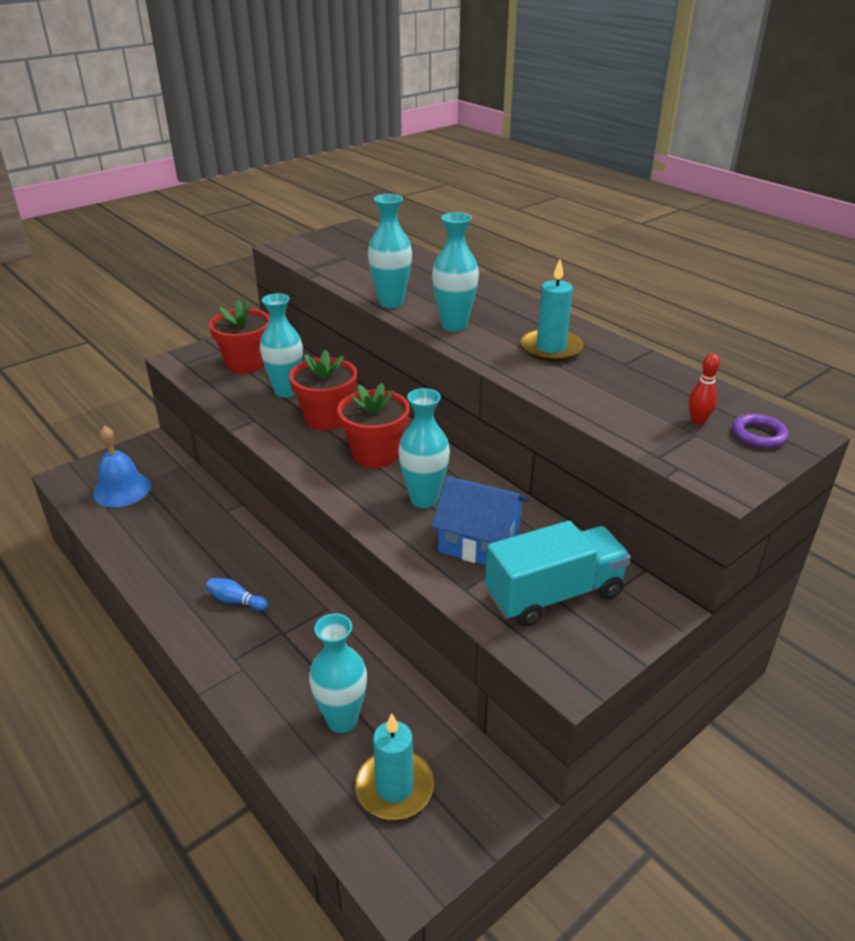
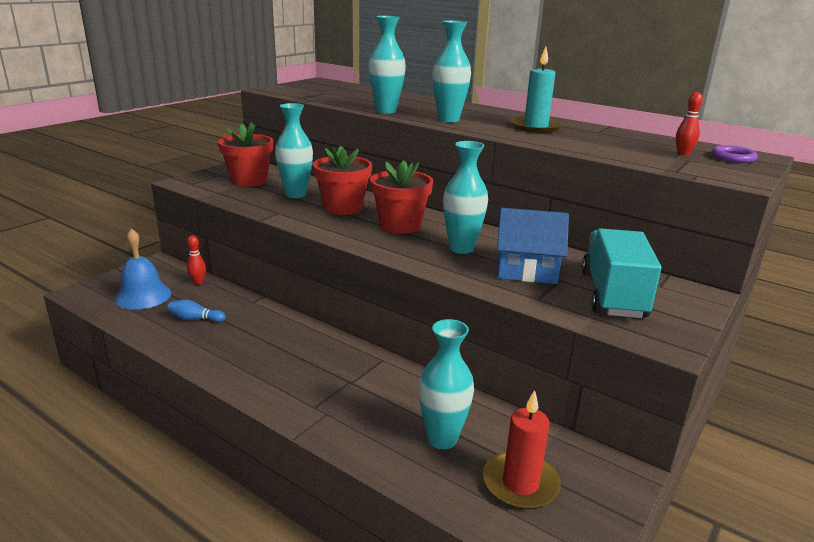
camera: 15 degrees left, 10 degrees down
(181, 477) = (198, 282): none -> red bowling pin
(236, 601) = (294, 364): blue bowling pin -> blue bowling pin (195, 319)
(394, 787) = (520, 483): turquoise candle -> red candle
(554, 594) = (613, 295): turquoise truck -> turquoise truck turned 45 degrees counterclockwise

